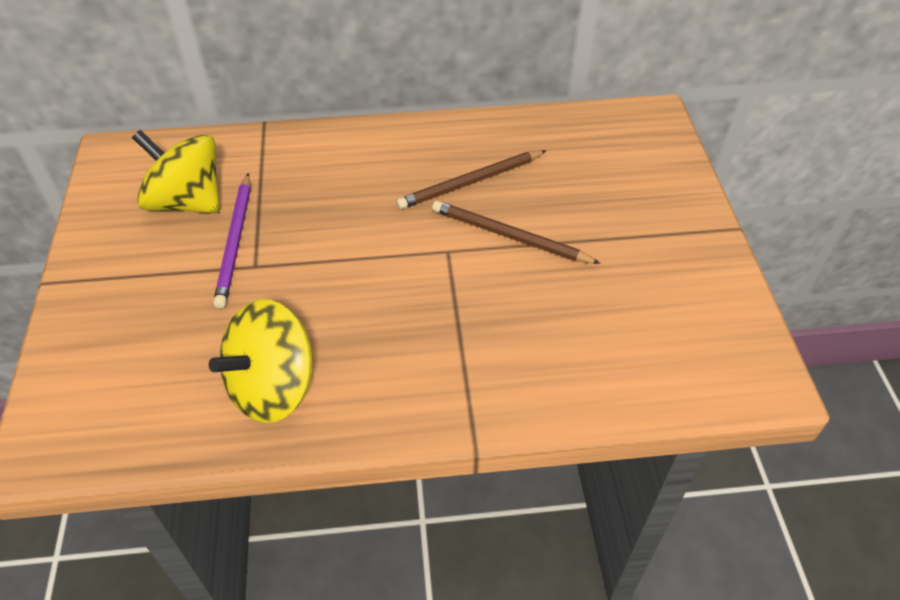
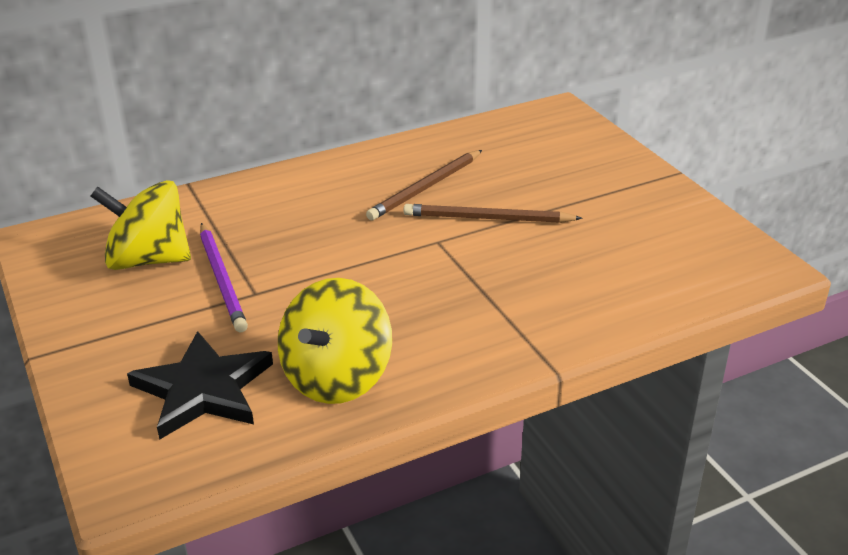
camera: 20 degrees left, 15 degrees down
(156, 363) = (203, 390): none -> black star

